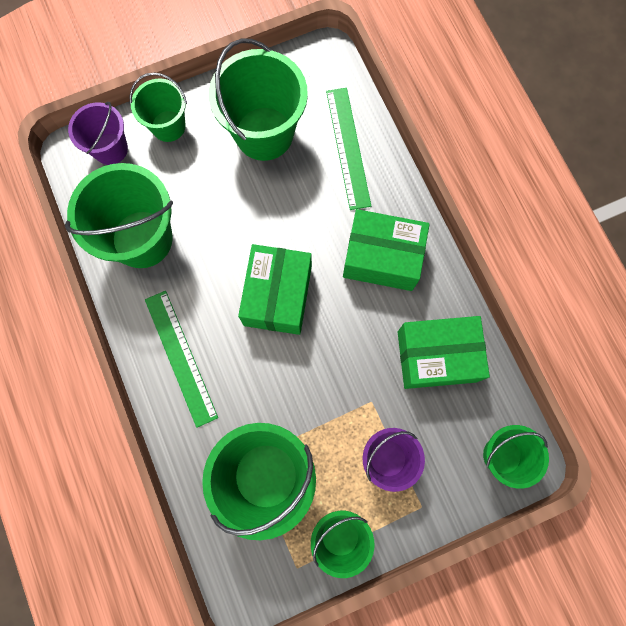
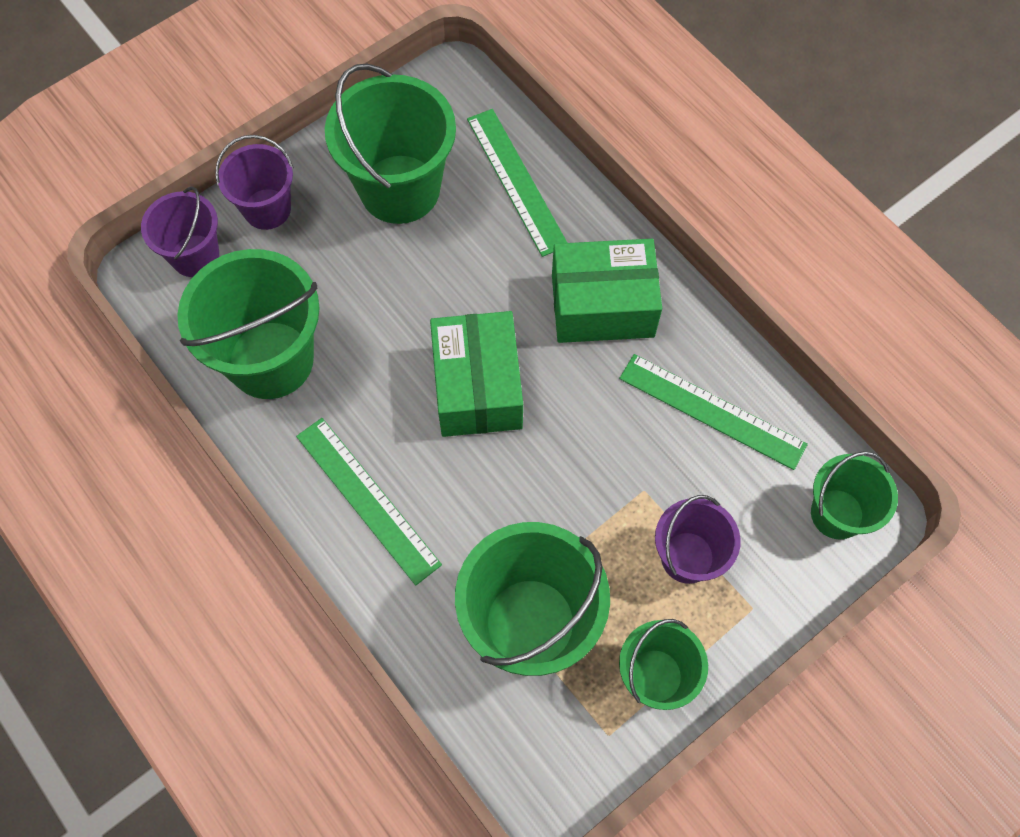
camera: 15 degrees left, 10 degrees down
(168, 126) = (267, 209): green bucket -> purple bucket
(436, 356) = (712, 411): green box -> green ruler

